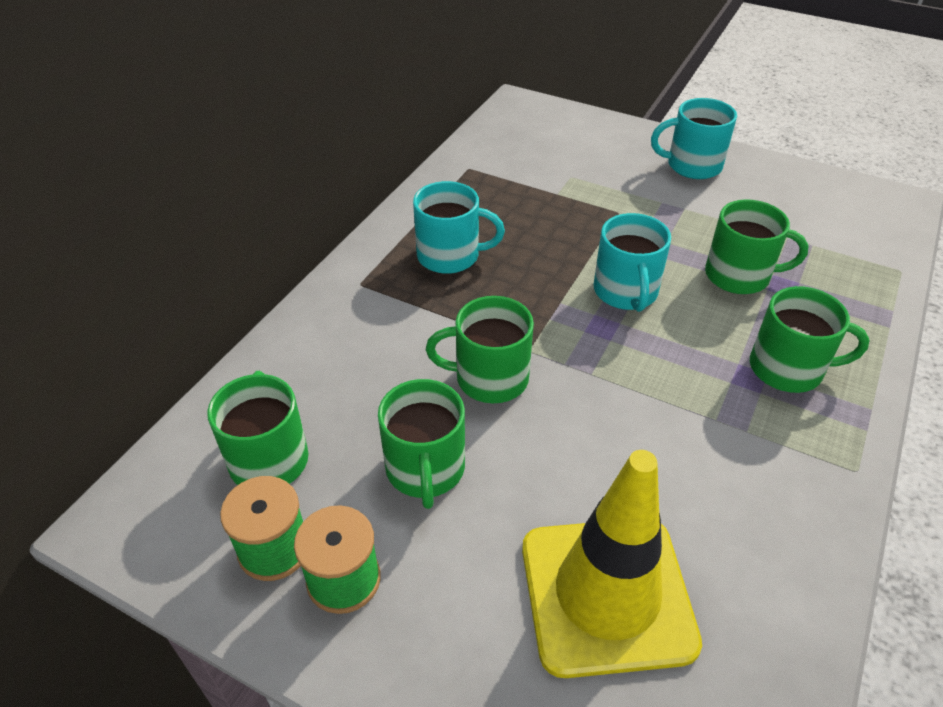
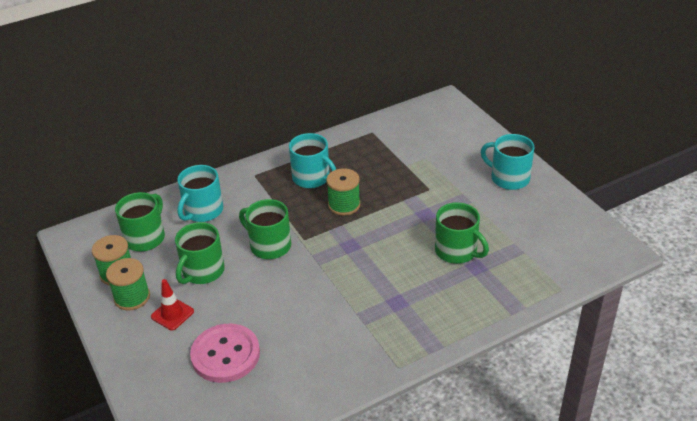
camera: 35 degrees right, 5 degrees down
(446, 571) = (172, 314): none -> red traffic cone
(533, 275) = (344, 205): none -> green spool
(607, 594) = (225, 355): yellow traffic cone -> pink button
(626, 292) = (383, 233): turquoise mug -> turquoise mug (203, 211)
(788, 368) = (423, 307): green mug -> none

